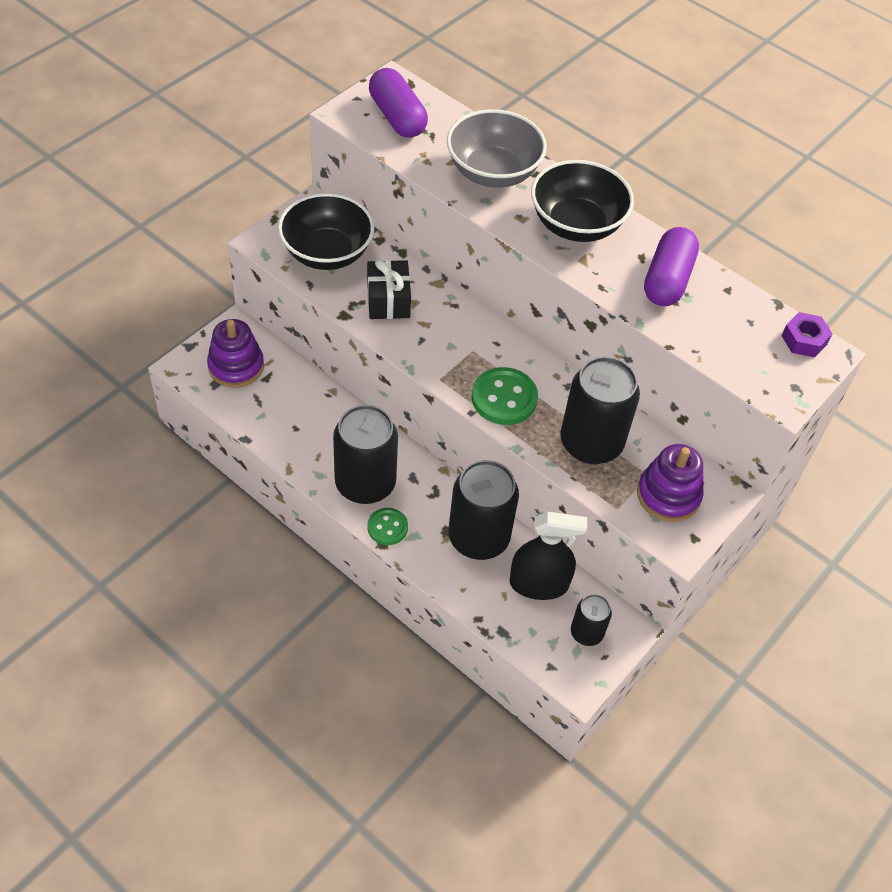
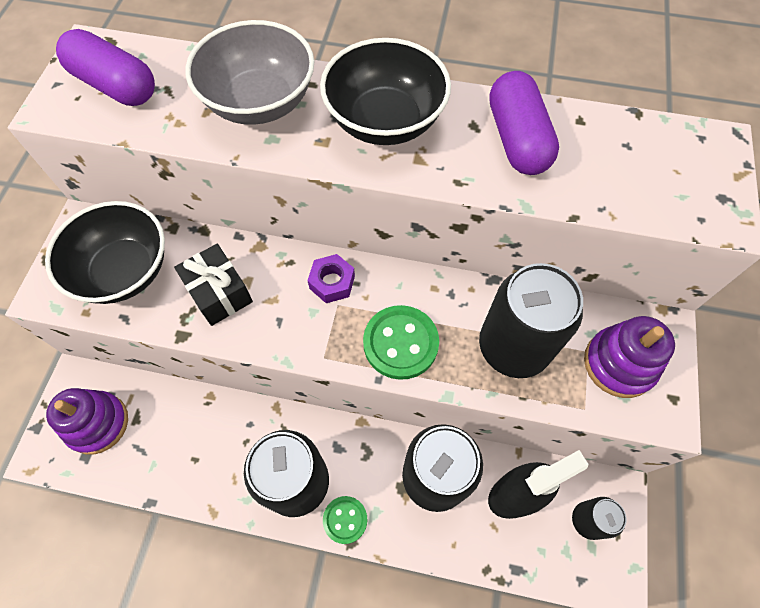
camera: 25 degrees left, 10 degrees up
(804, 340) = (689, 139): purple nut -> purple nut (332, 282)

